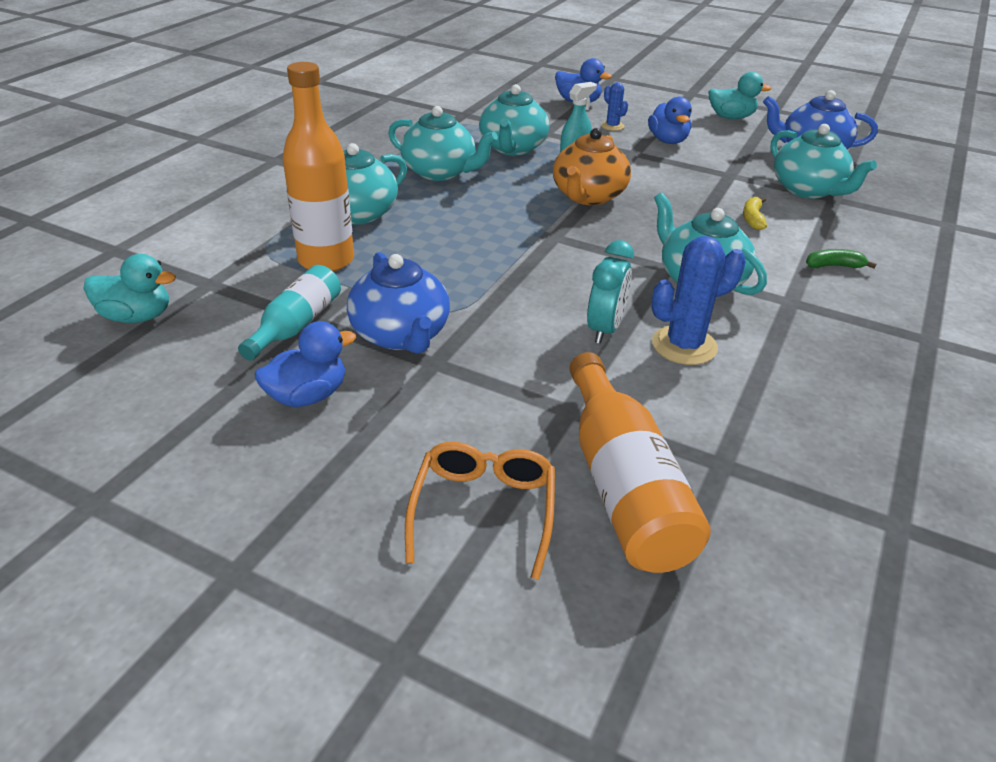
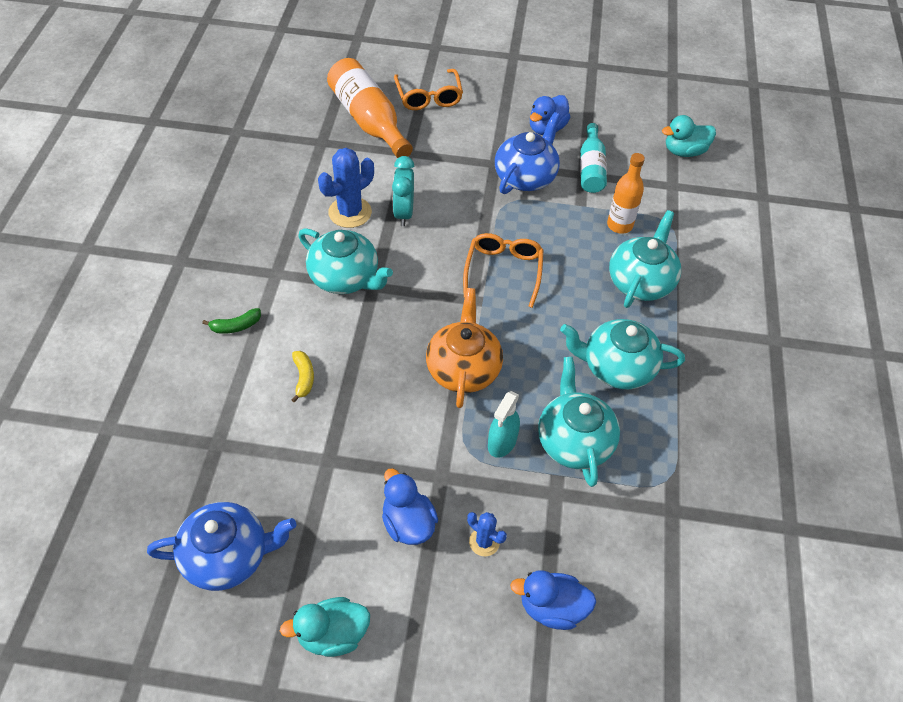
camera: 160 degrees right, 15 degrees up
(326, 260) = (619, 225): orange bottle -> orange bottle, size x0.63
(401, 335) = (525, 177): blue teapot -> blue teapot turned 75 degrees clockwise
(503, 250) = (503, 271): none -> orange glasses
(808, 190) = (243, 453): turquoise teapot -> none

